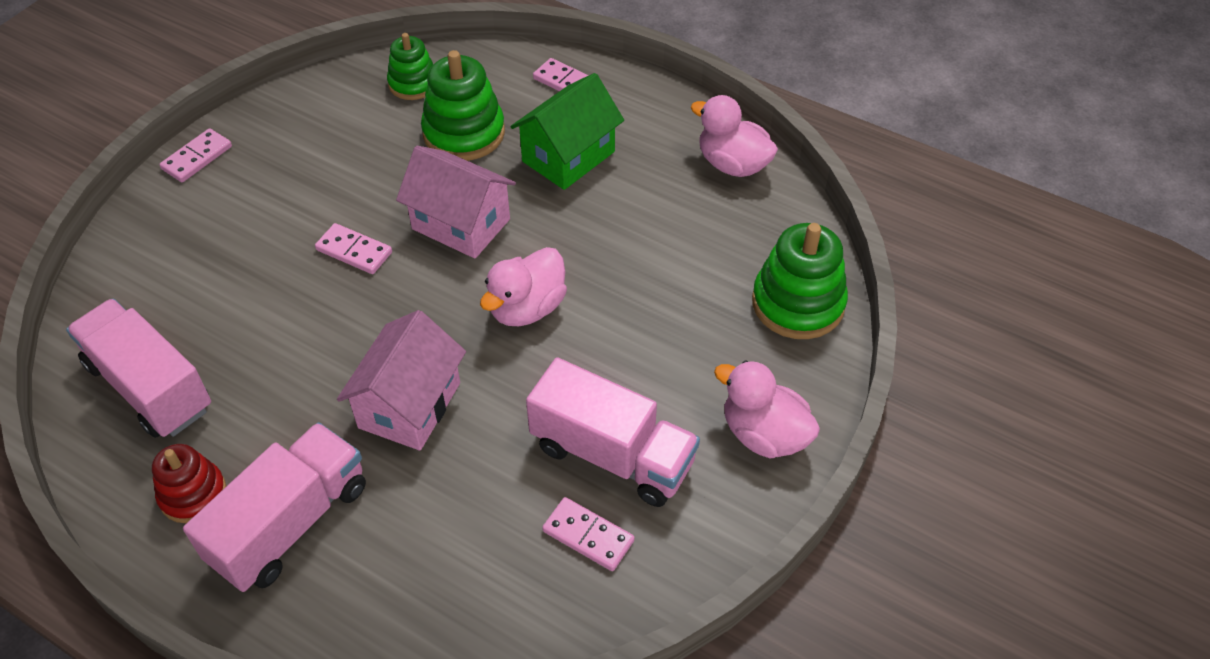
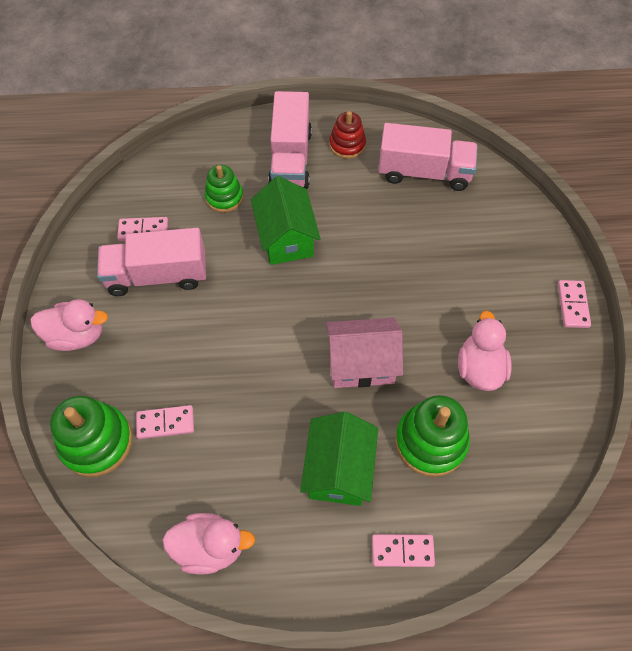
camera: 145 degrees right, 10 degrees up
(354, 251) = (406, 304): pink domino -> pink domino (165, 423)
(409, 405) = (286, 238): pink house -> green house
(413, 84) = (513, 465): green stacking toy -> green stacking toy (224, 197)
(527, 308) = (270, 331): pink duck -> pink duck (479, 368)

